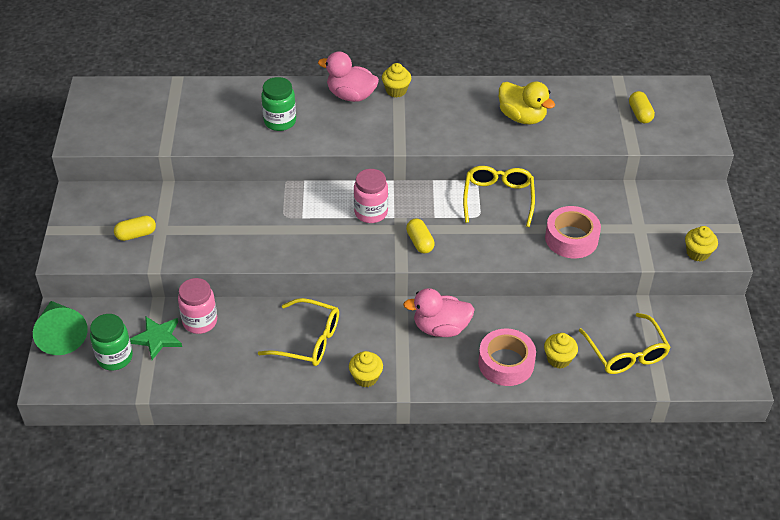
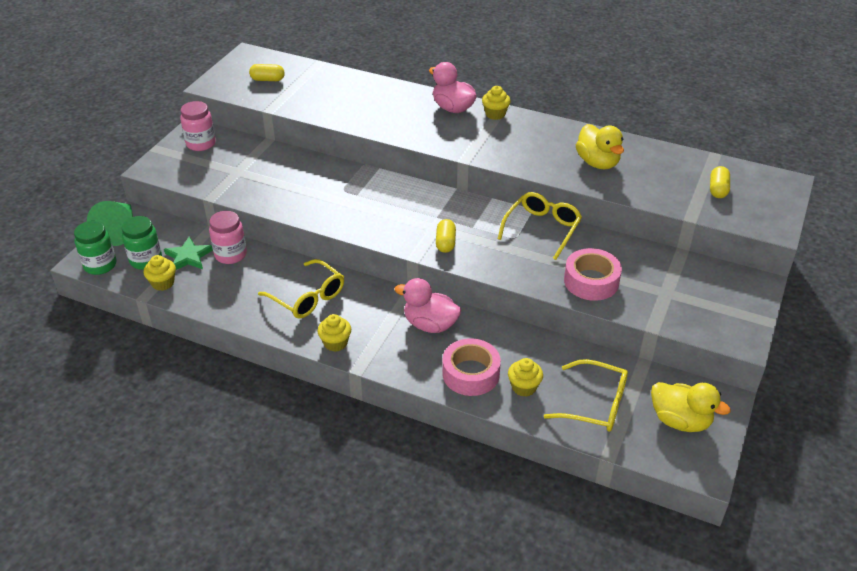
camera: 25 degrees right, 5 degrees down
(136, 234) = (215, 169): yellow capsule -> yellow capsule (267, 80)
(280, 121) = (378, 112): green jar -> green jar (100, 265)
(371, 212) = (418, 207): pink jar -> pink jar (201, 144)
(626, 353) = (595, 404): yellow glasses -> yellow glasses turned 75 degrees counterclockwise
(697, 253) = (714, 332): yellow cupcake -> yellow cupcake (163, 283)
(700, 342) = (680, 420): none -> yellow duck

